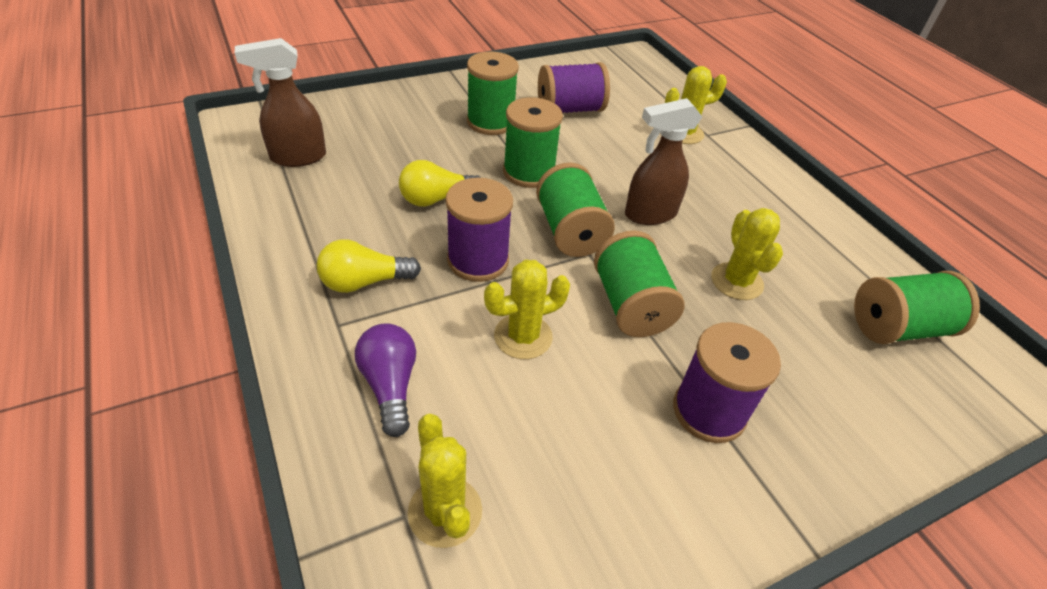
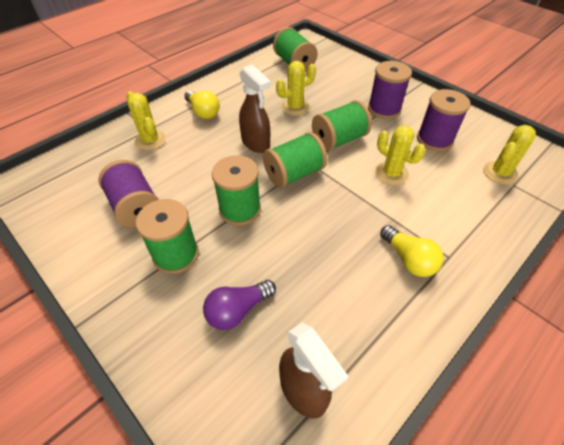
camera: 105 degrees left, 5 degrees up
(390, 386) = (464, 214): purple light bulb -> purple light bulb (238, 310)
(437, 199) = (302, 253): yellow light bulb -> yellow light bulb (203, 112)
(478, 260) = (349, 209): purple spool -> purple spool (434, 139)

